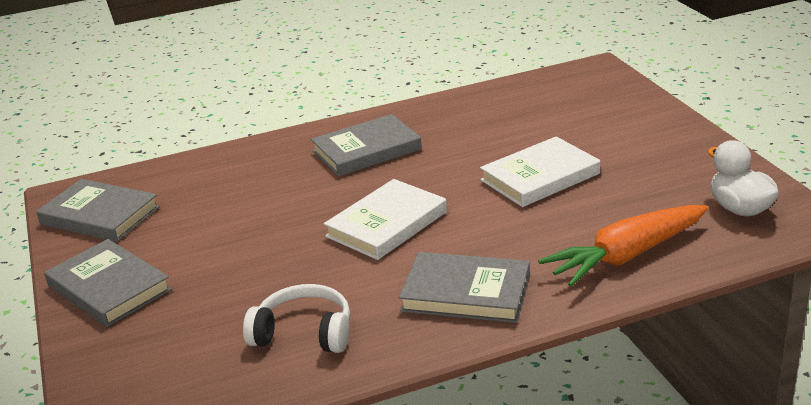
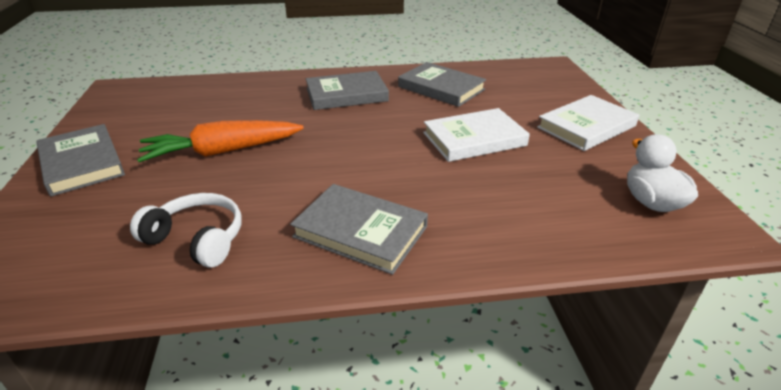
camera: 10 degrees right, 5 degrees up
(100, 215) = (125, 107): grey book -> grey book (441, 88)
(386, 224) = (328, 154): white book -> white book (586, 127)
(626, 256) = (526, 227): orange carrot -> orange carrot (222, 151)

